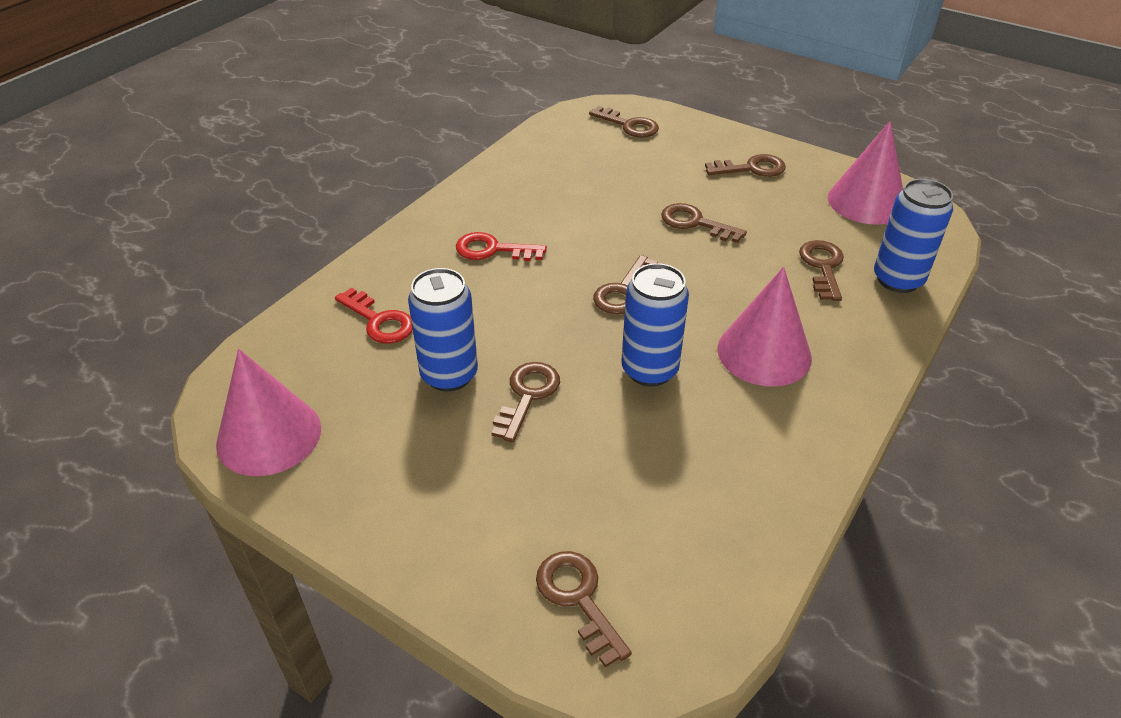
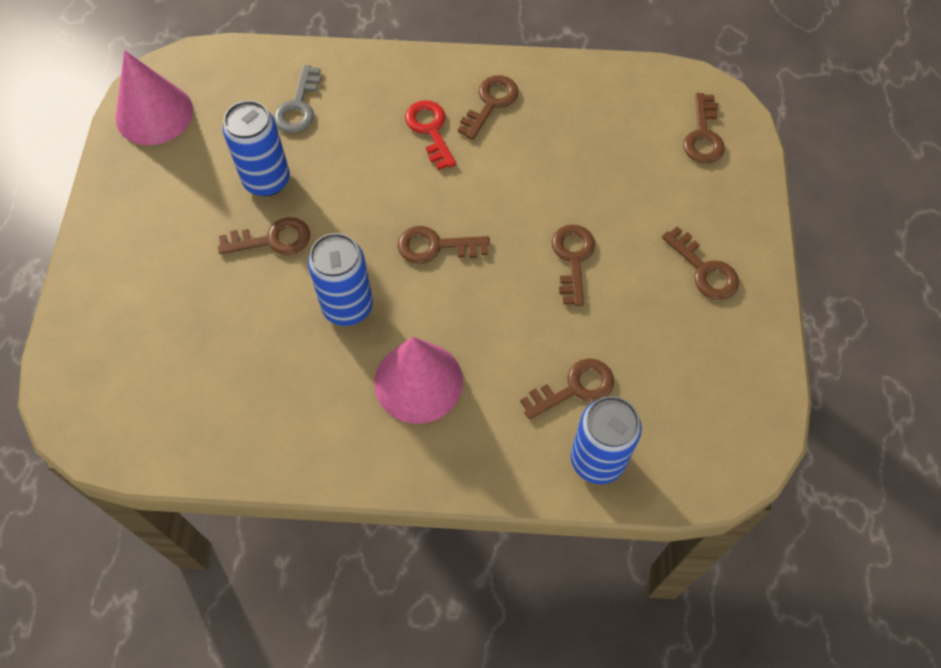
camera: 60 degrees right, 20 degrees up
(379, 321) = (298, 106): red key -> grey key
(578, 599) = (105, 358): brown key -> brown key (490, 103)
(866, 202) = (719, 393): pink cone -> none

